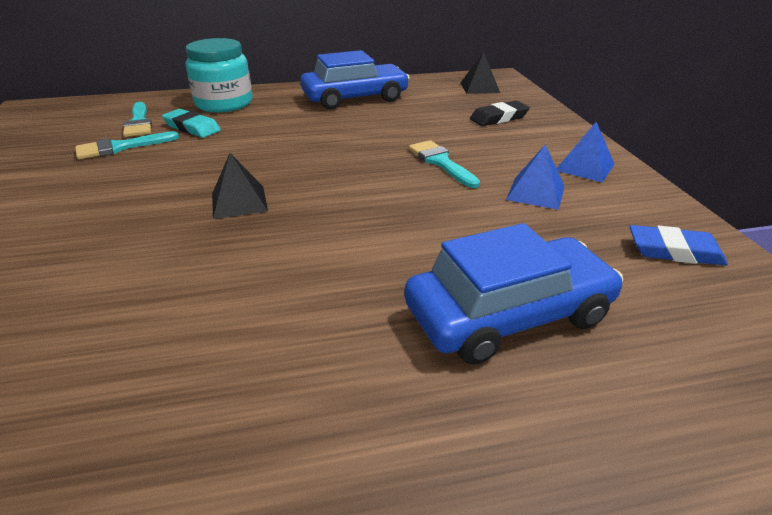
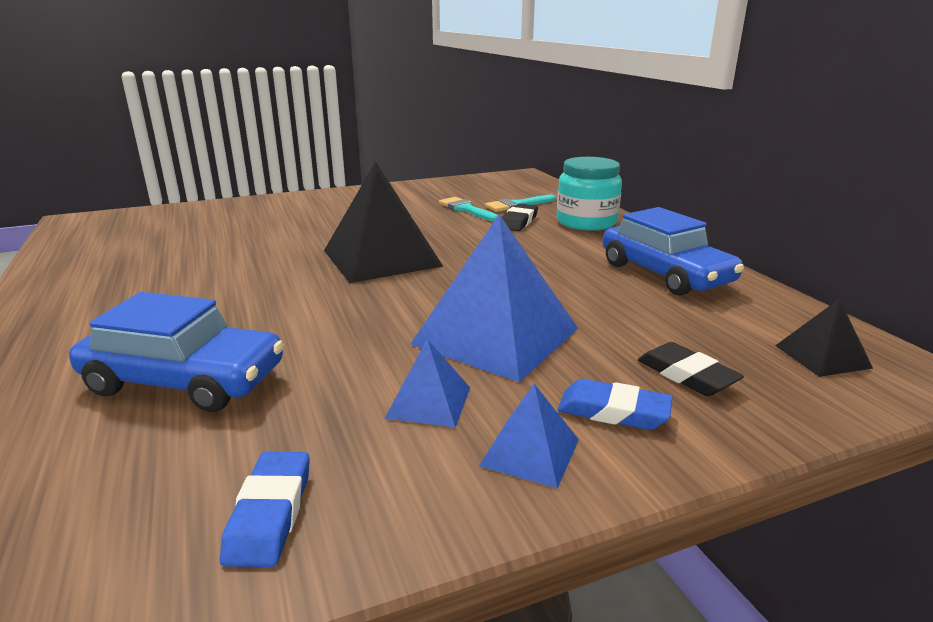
camera: 80 degrees right, 10 degrees down
(192, 128) = (518, 221): turquoise eraser -> black eraser
(239, 202) = (382, 258): black pyramid -> black pyramid, size x2.10
(441, 162) = (495, 336): turquoise brush -> blue pyramid
(508, 314) = (185, 380): blue car -> blue car turned 45 degrees counterclockwise
(539, 141) = (613, 411): none -> blue eraser

